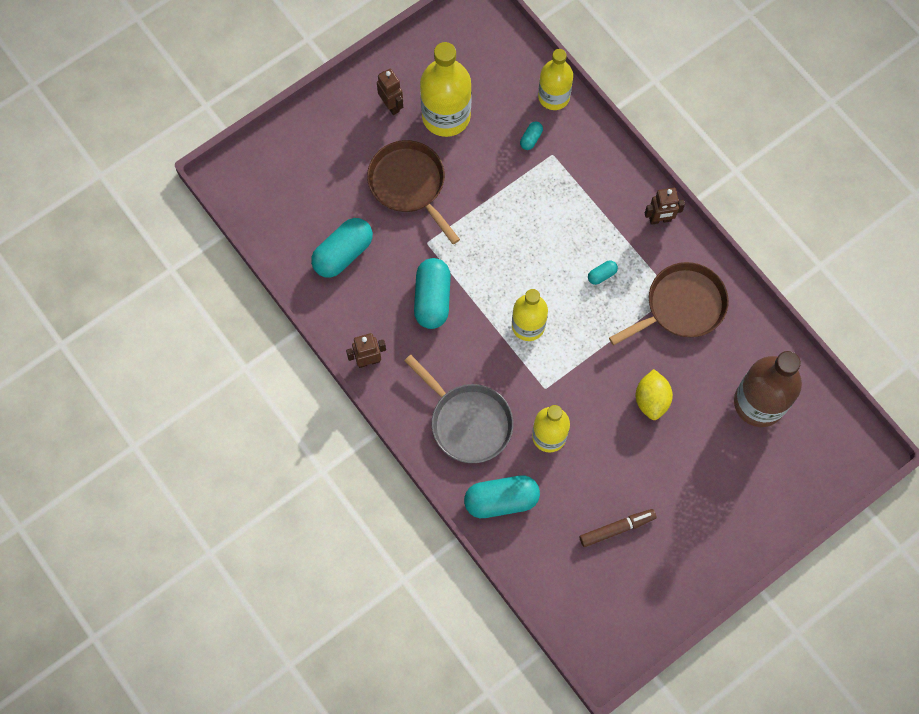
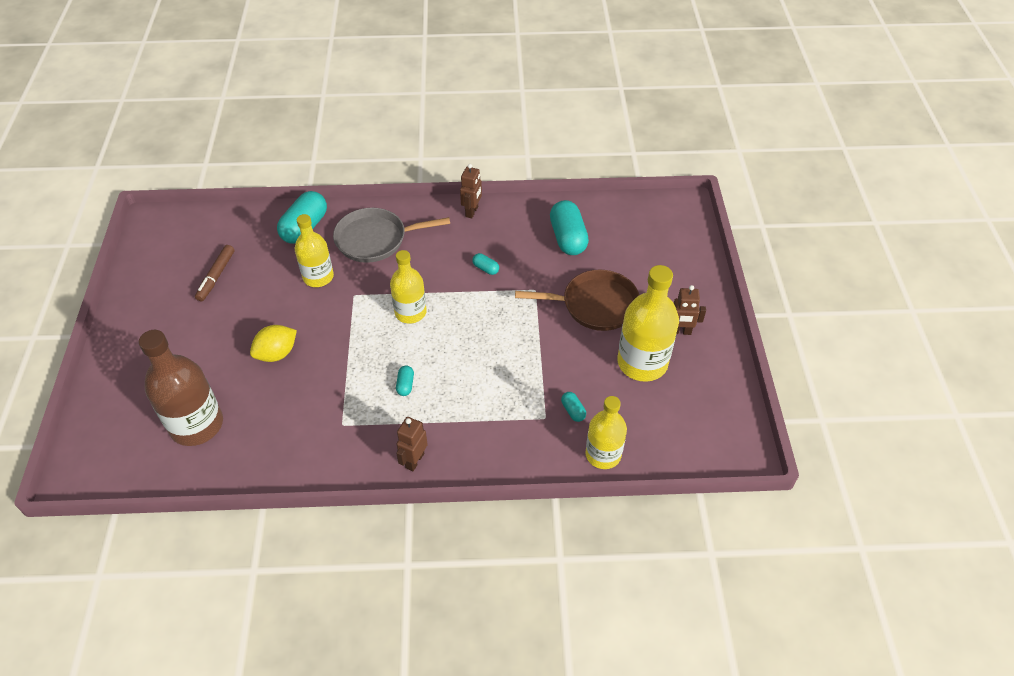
camera: 125 degrees right, 20 degrees down
(432, 299) = (485, 268): turquoise capsule -> turquoise capsule, size x0.46
(651, 400) = (277, 354): yellow lemon -> yellow lemon turned 75 degrees counterclockwise
(681, 306) = (326, 424): brown pan -> none

